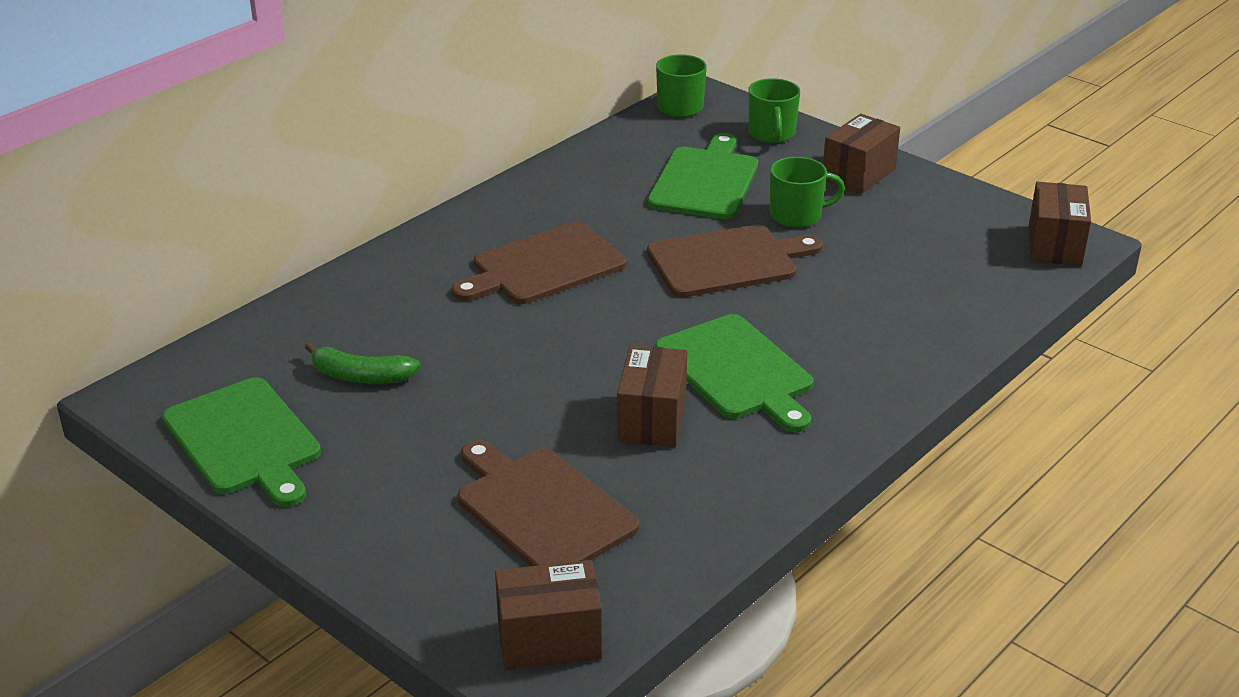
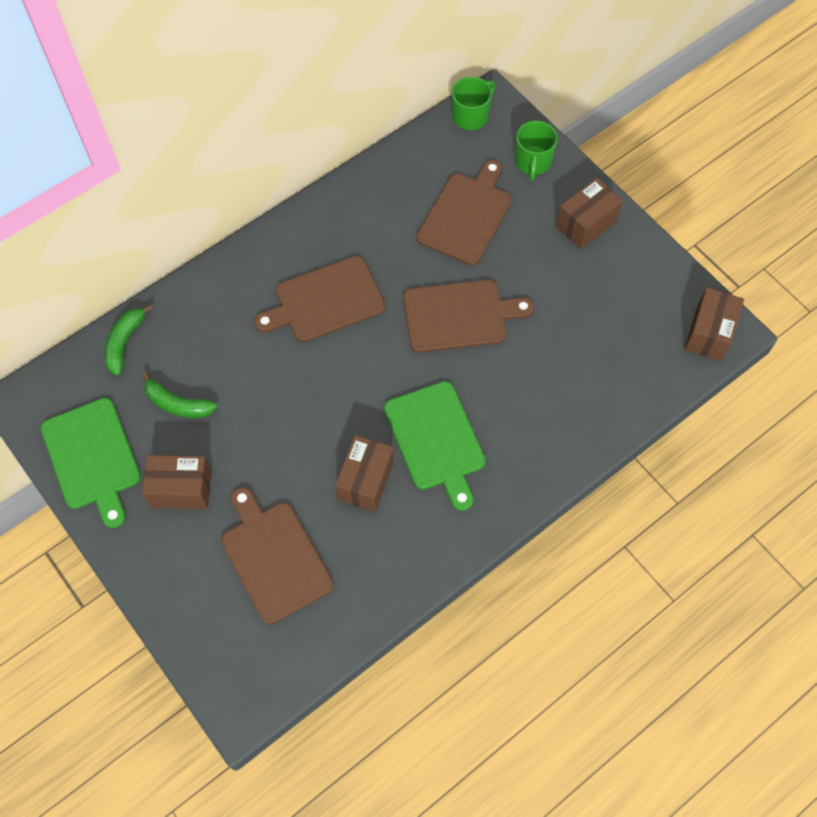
camera: 10 degrees right, 30 degrees up
(272, 329) = (124, 343): none -> green banana
(549, 640) = (256, 678): brown box -> brown box (181, 489)
(705, 181) = (466, 215): green cutting board -> brown cutting board
(797, 215) = (525, 269): green mug -> none

